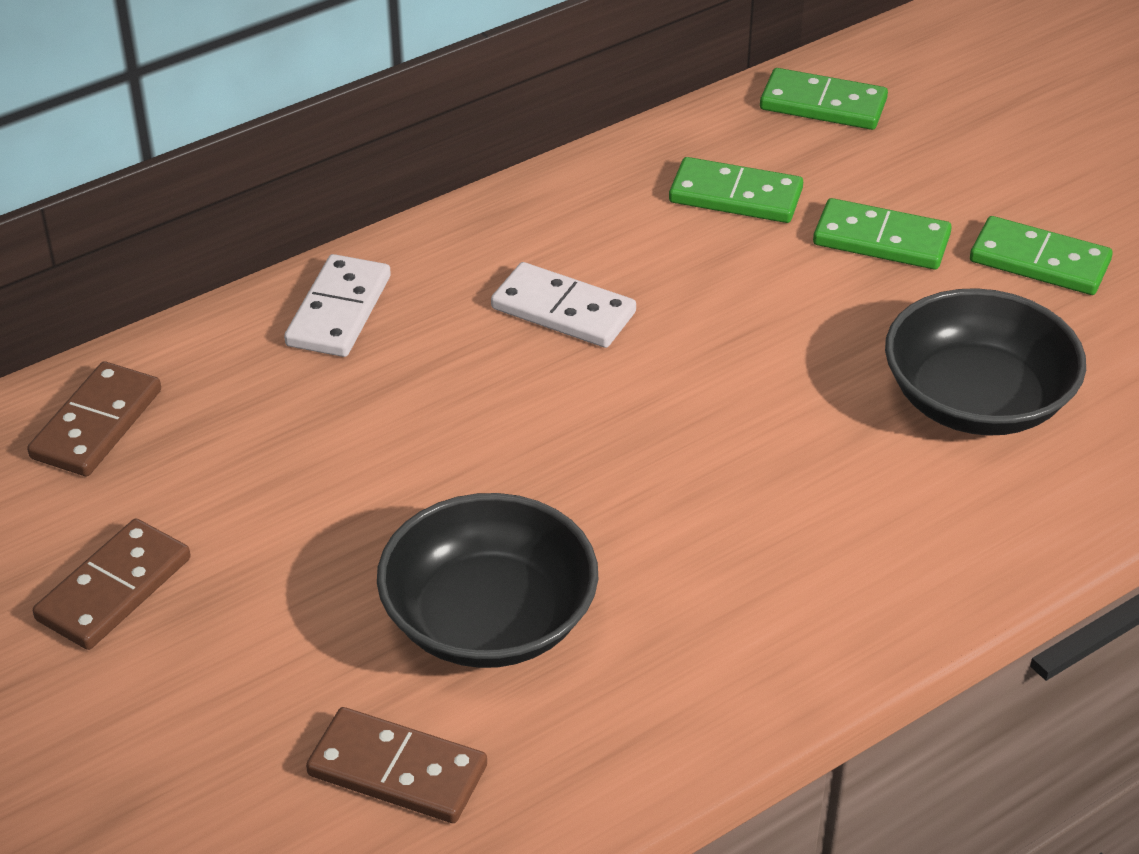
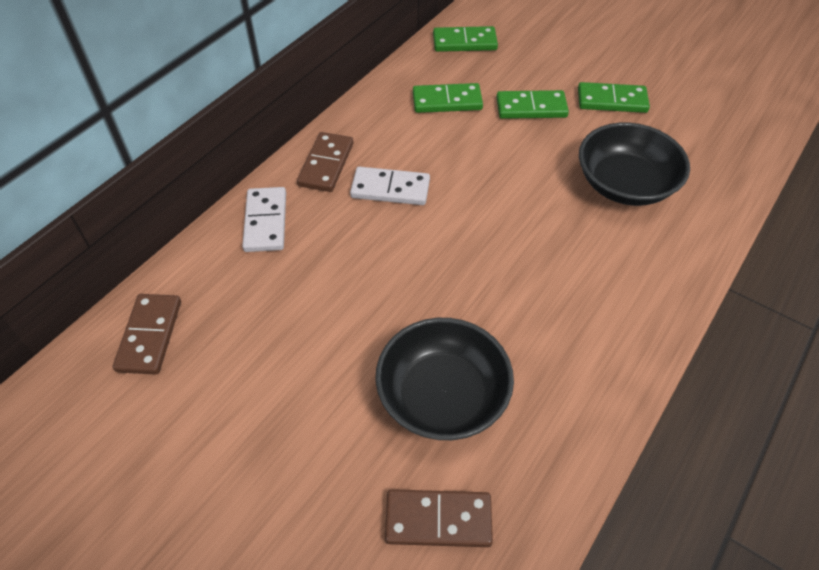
camera: 20 degrees left, 10 degrees up
(114, 589) = (207, 448): brown domino -> brown domino (326, 164)

